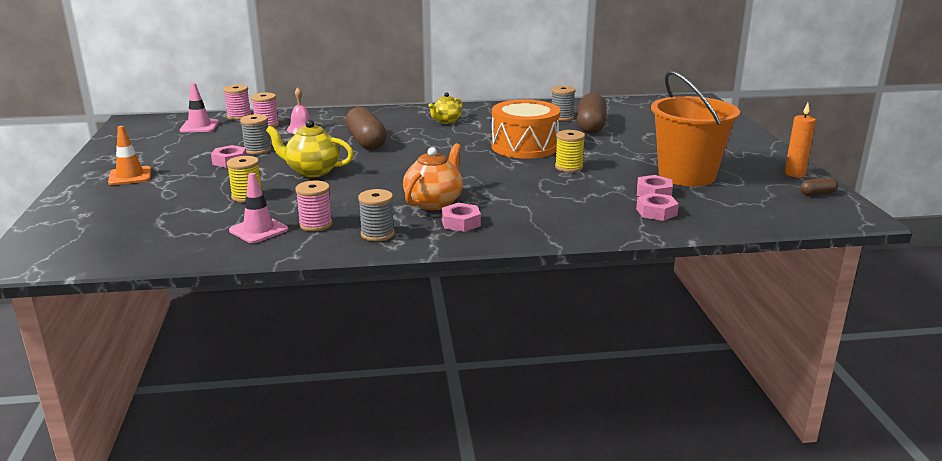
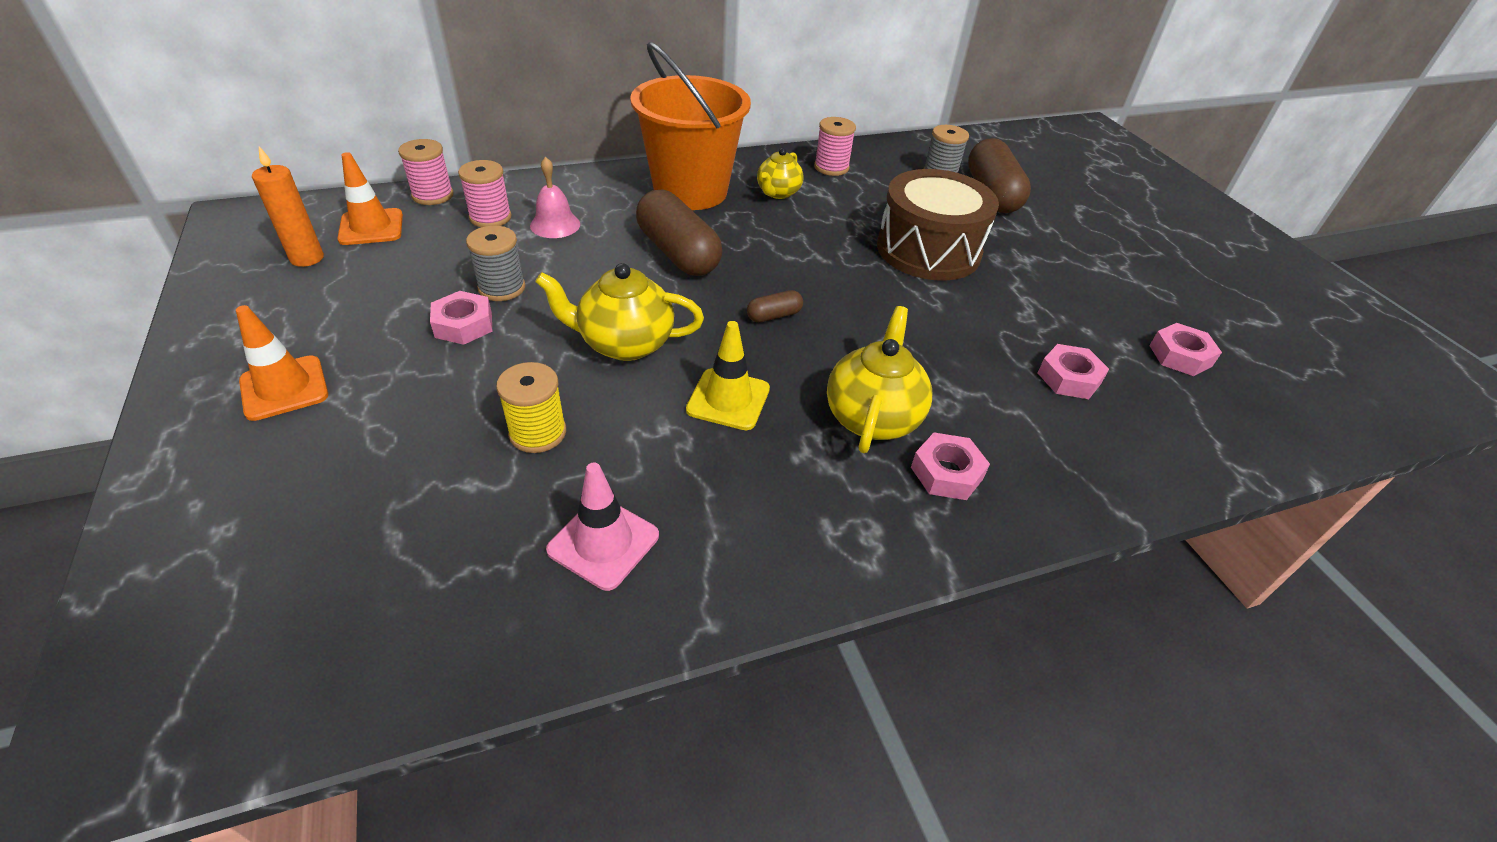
camera: 15 degrees left, 20 degrees up
(199, 126) = (371, 227): pink traffic cone -> orange traffic cone
(315, 224) = (702, 510): pink spool -> pink spool (831, 167)
(356, 192) = (728, 399): none -> yellow traffic cone
(377, 234) = (826, 527): grey spool -> none
(434, 203) = (872, 417): orange teapot -> yellow teapot
(524, 146) = (928, 250): orange drum -> brown drum
(568, 167) = (1022, 299): yellow spool -> none
(656, 212) = (1216, 407): pink nut -> pink nut (1069, 378)
(686, 176) = (1195, 307): orange bucket -> orange bucket (690, 191)
(794, 174) = (1327, 291): orange candle -> orange candle (307, 258)
(817, 193) = (1389, 337): brown capsule -> brown capsule (774, 316)

